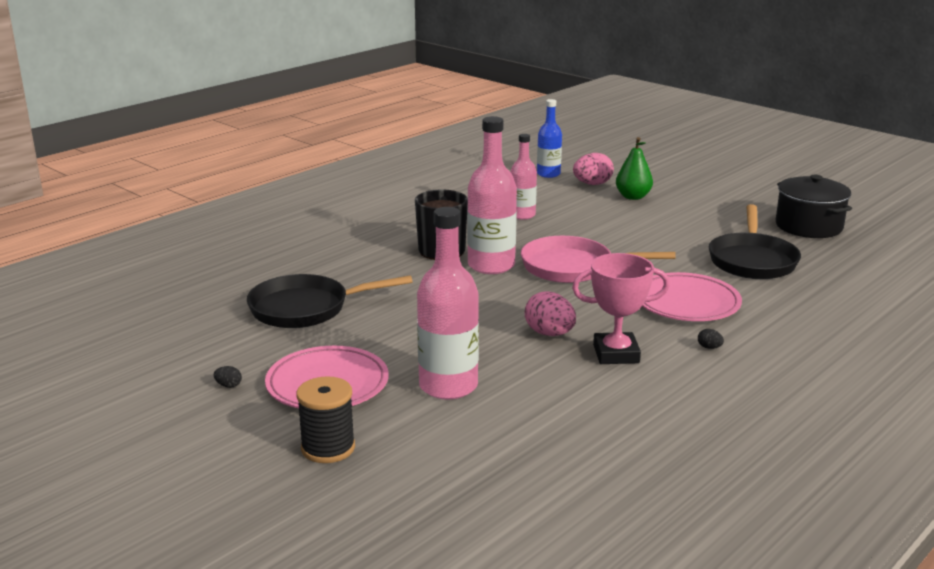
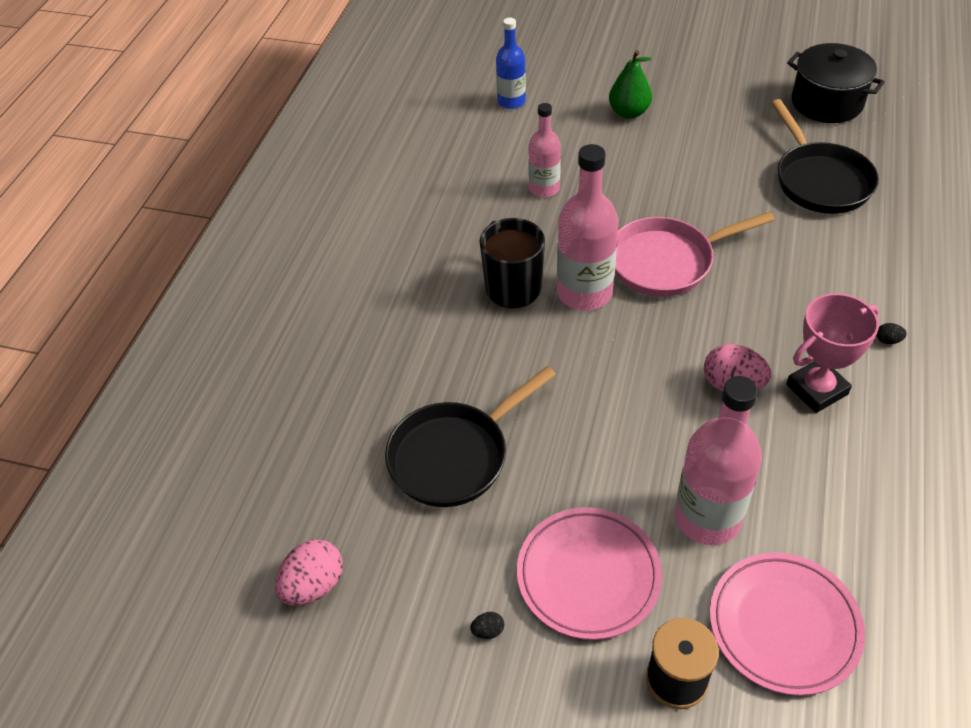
camera: 25 degrees left, 25 degrees up
(592, 184) = (571, 104): pink egg -> pink egg (313, 585)
(686, 303) = (815, 276): pink plate -> pink plate (784, 625)

